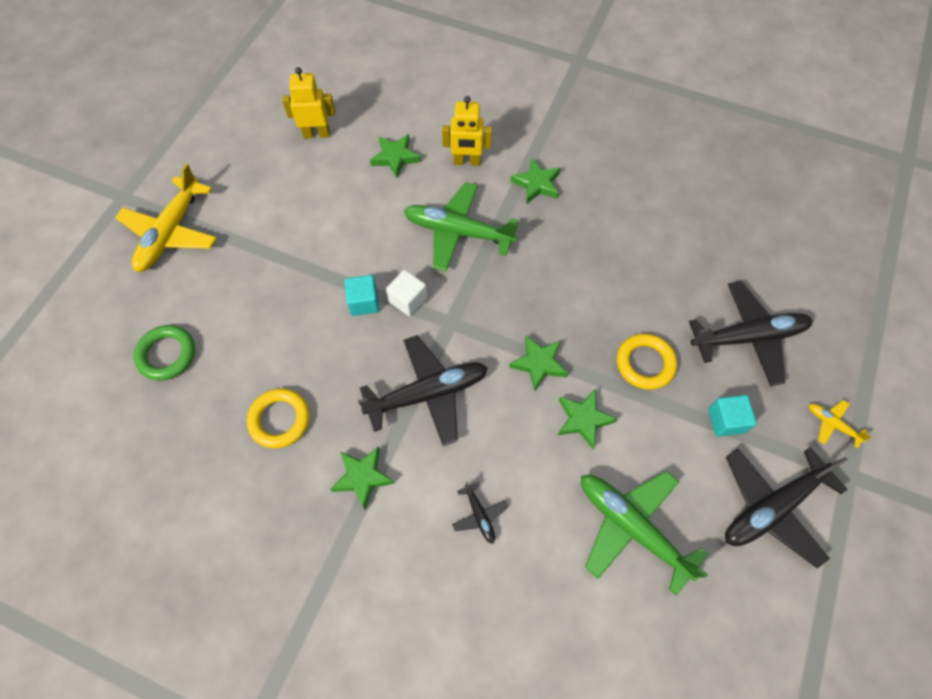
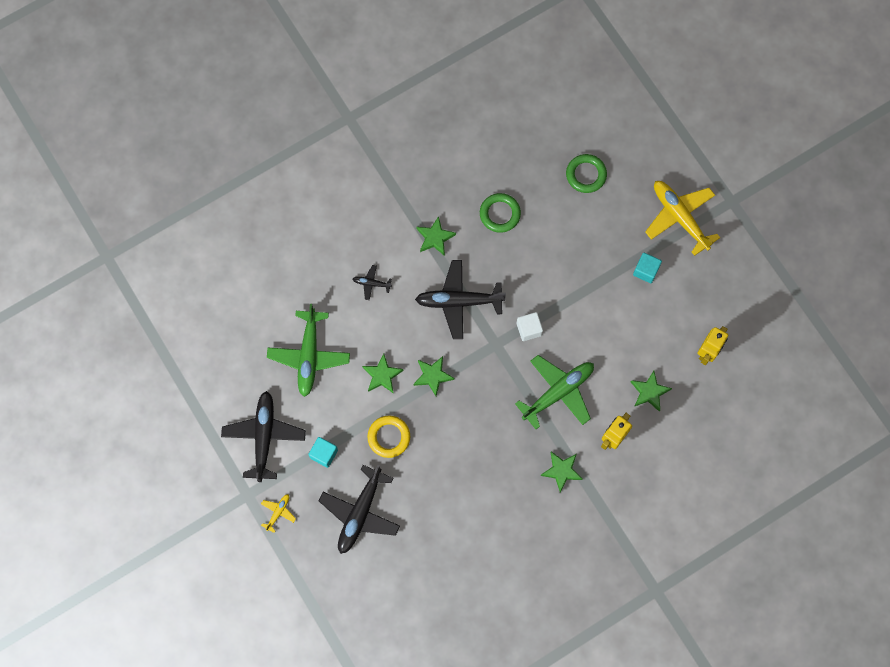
camera: 125 degrees right, 10 degrees up
(280, 419) = (500, 214): yellow ring -> green ring
(364, 302) = (545, 302): turquoise cube -> turquoise cube (645, 271)
(428, 394) = (458, 301): black plane -> black plane turned 75 degrees clockwise
(631, 527) = (309, 355): green plane -> green plane turned 105 degrees clockwise
(832, 424) = (278, 512): yellow plane -> yellow plane turned 45 degrees counterclockwise

